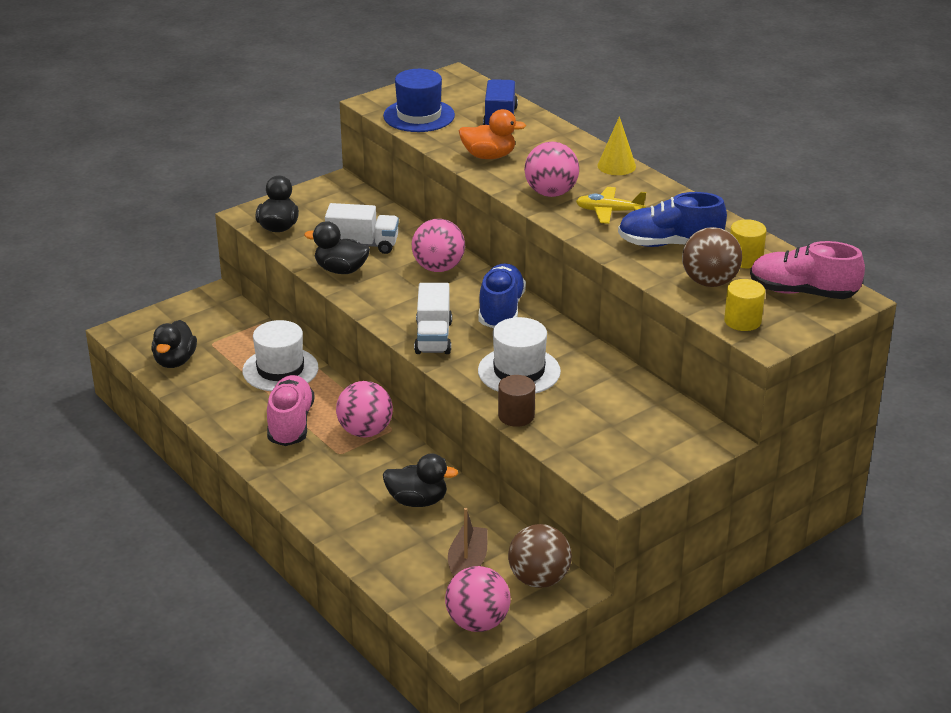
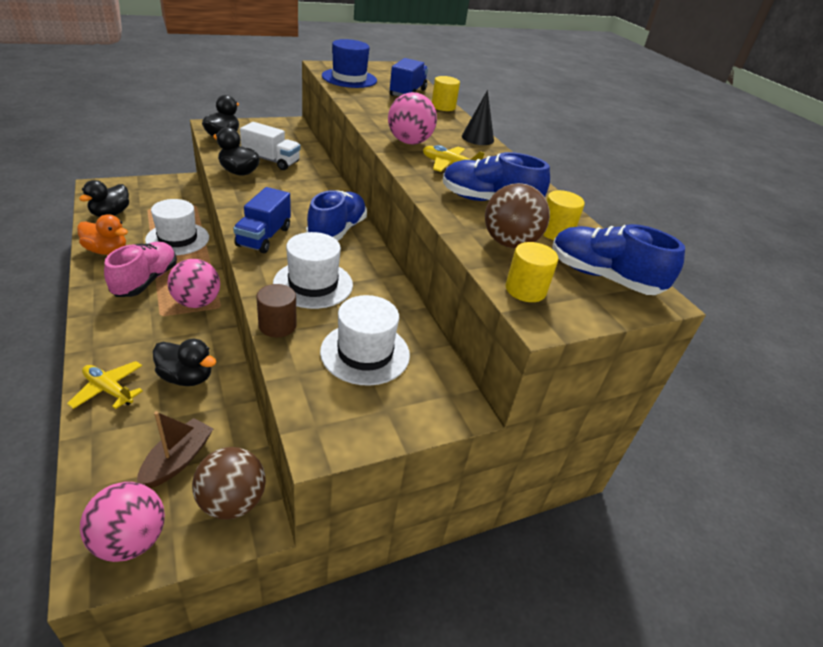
camera: 10 degrees right, 5 degrees up
(354, 529) = (108, 390): none -> yellow plane
(433, 337) = (264, 237): white truck -> blue truck
(438, 268) = (313, 189): pink ball -> none
(489, 156) = (379, 110): orange duck -> orange duck (107, 251)
(553, 129) = (443, 107): none -> yellow cylinder
(609, 418) = (365, 353): none -> white hat
(616, 166) = (477, 138): yellow cone -> black cone
(802, 292) = (603, 277): pink shoe -> blue shoe

